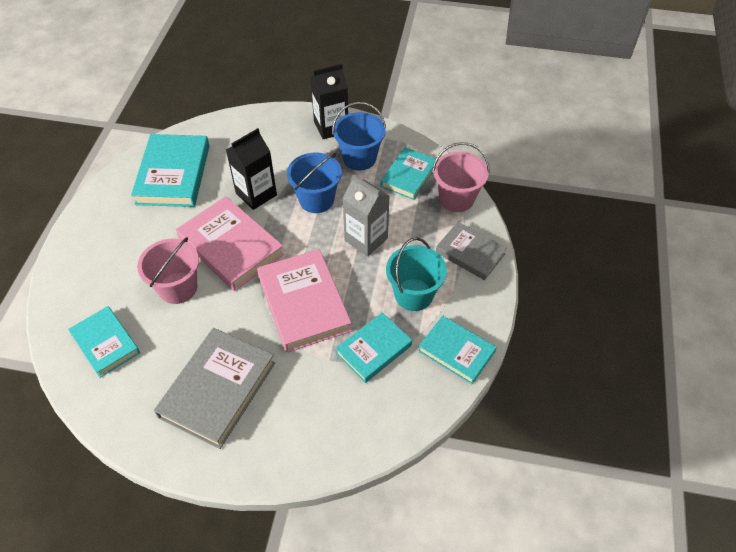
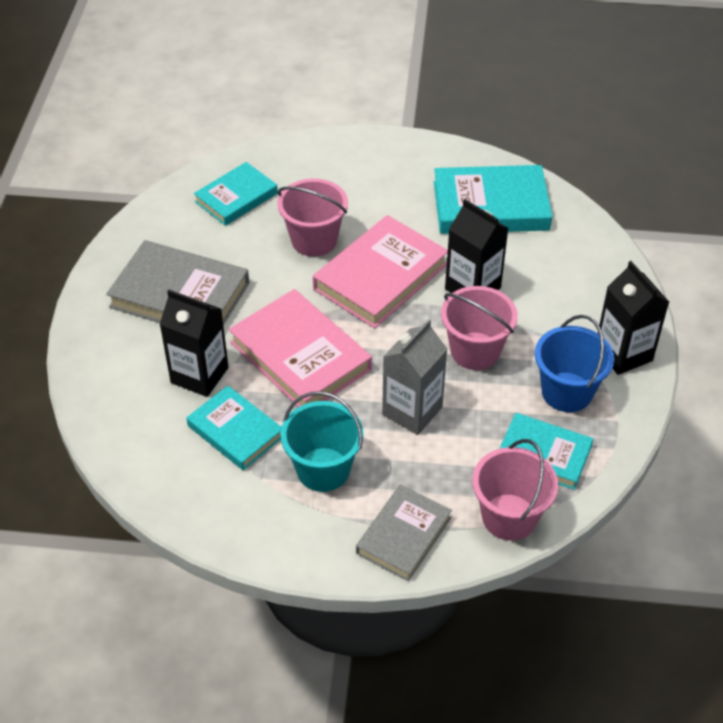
camera: 85 degrees right, 5 degrees down
(303, 303) = (300, 356): pink book -> pink book turned 75 degrees clockwise
(313, 374) = (199, 375): none -> black carton
(316, 199) = (475, 351): blue bucket -> pink bucket
(456, 351) = (234, 520): turquoise book -> none

